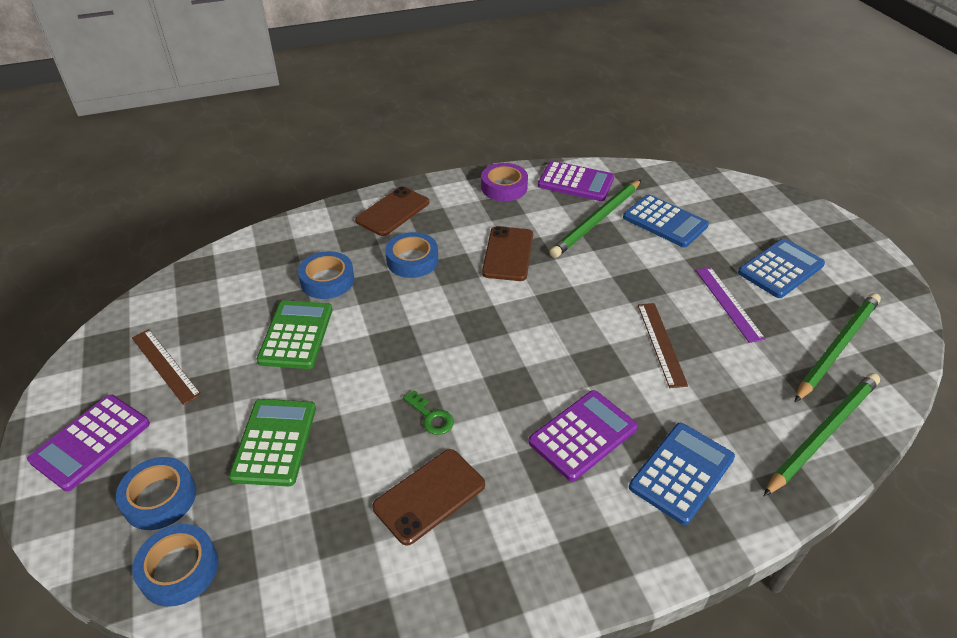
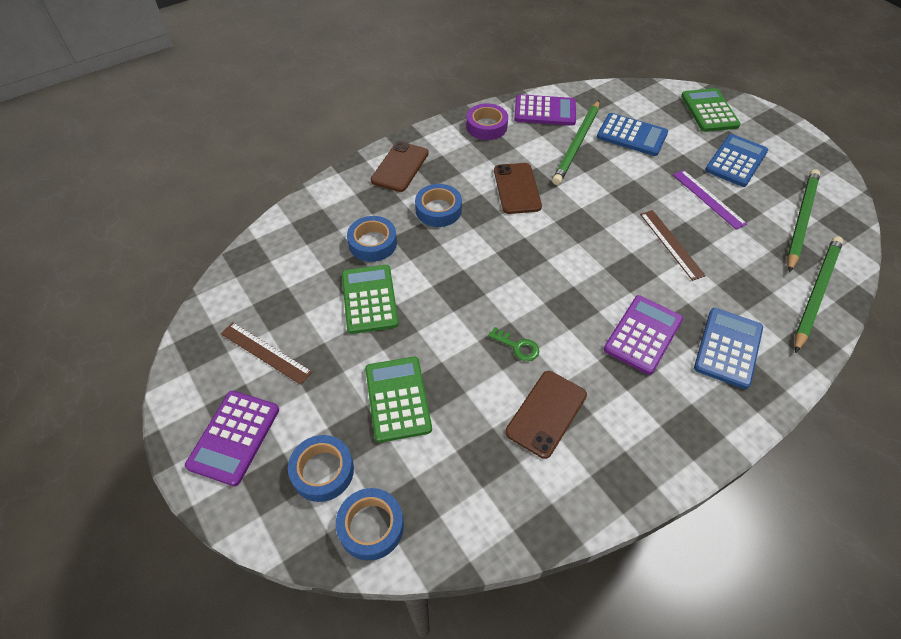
camera: 15 degrees left, 10 degrees up
(770, 211) = (709, 111): none -> green calculator

